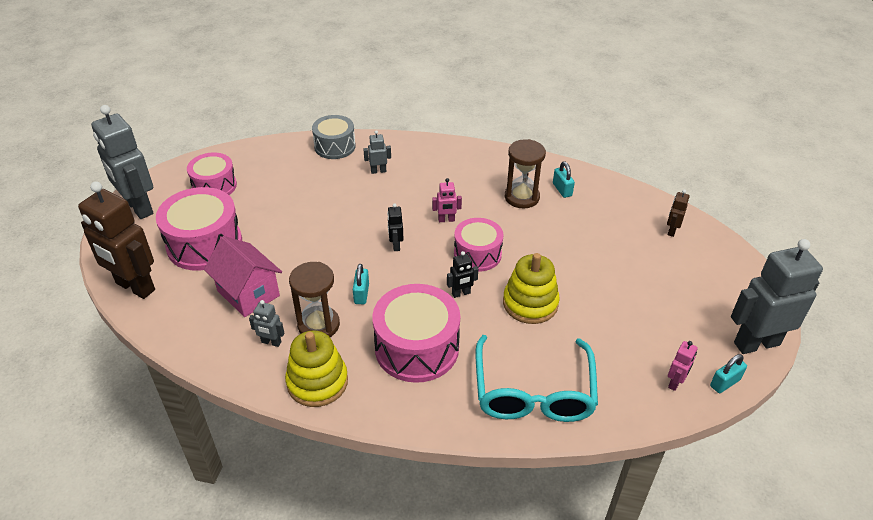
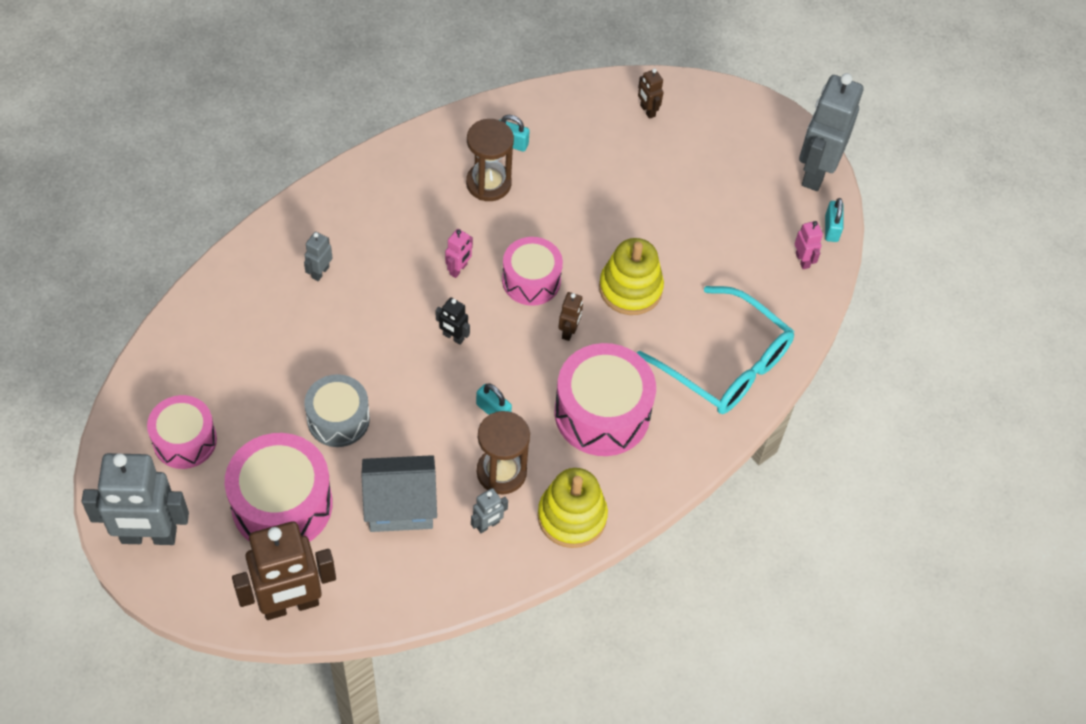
camera: 55 degrees left, 15 degrees up
(248, 293) = (400, 506): pink house -> grey house
(335, 146) = (232, 282): grey drum -> grey drum (338, 419)
(461, 293) = (569, 331): black robot -> brown robot

